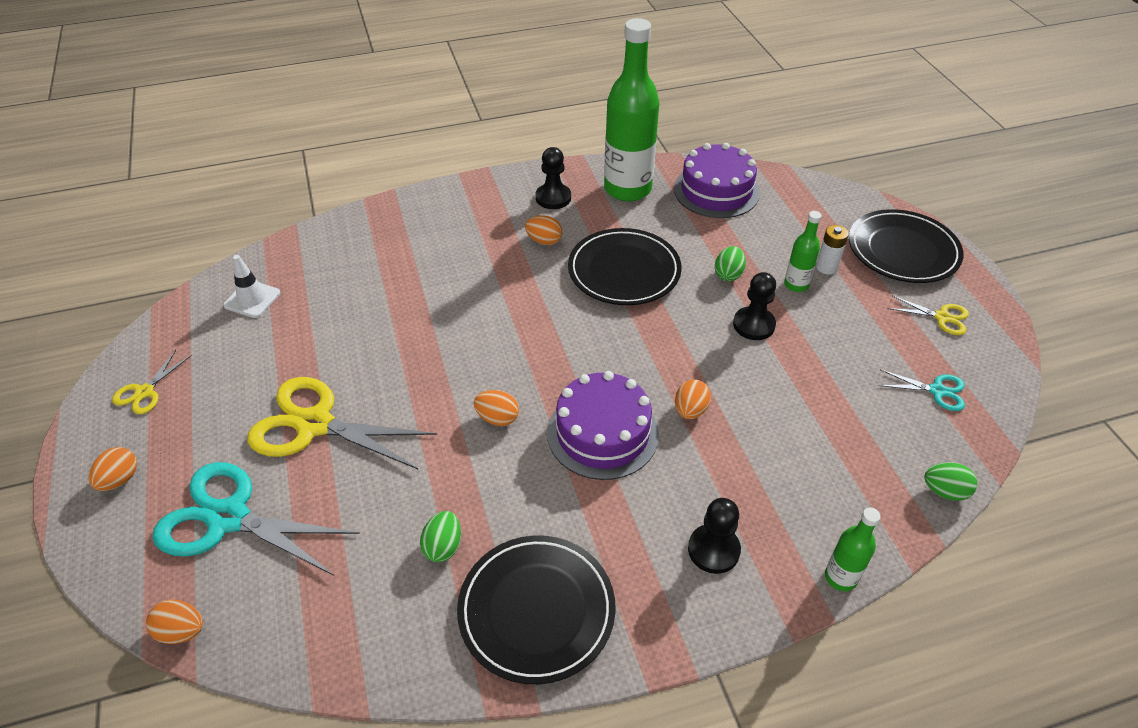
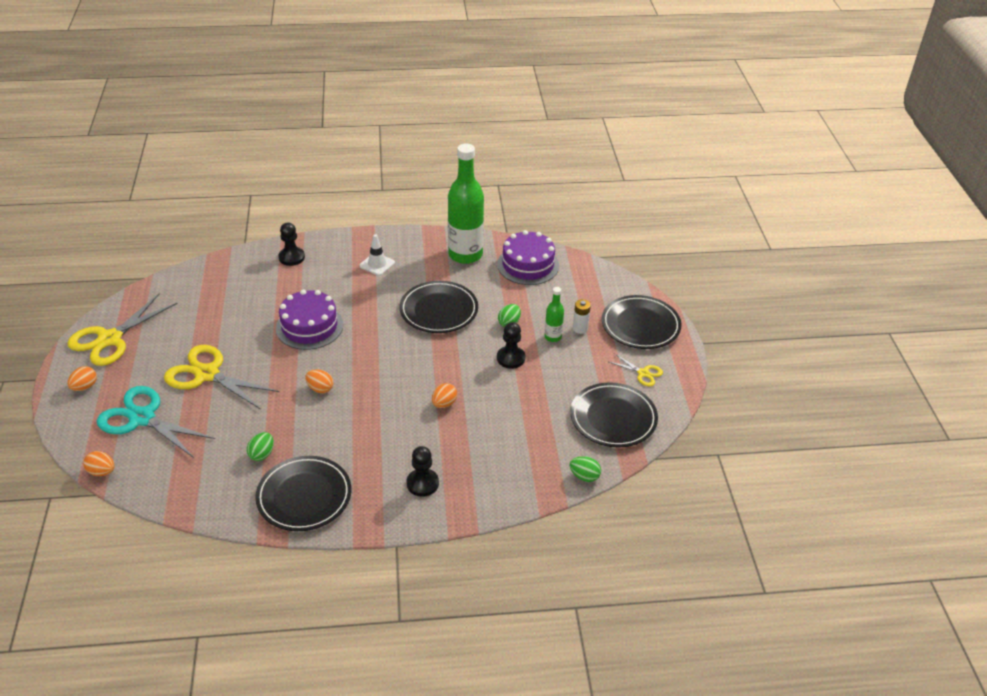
camera: 10 degrees right, 5 degrees down
(144, 392) = (110, 339): yellow scissors -> yellow scissors, size x2.08
(252, 299) = (189, 292): white traffic cone -> white traffic cone (377, 264)
(544, 241) = (392, 282): orange egg -> none
(553, 198) = (410, 253): black pawn -> black pawn (291, 257)
(602, 433) = (382, 408): purple cake -> purple cake (309, 326)
(840, 577) = (493, 511): green bottle -> none
(937, 391) = (613, 418): turquoise scissors -> black plate

